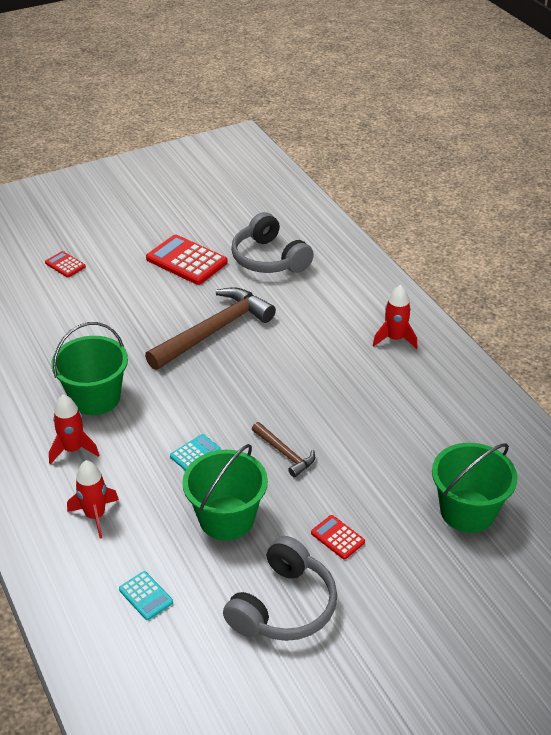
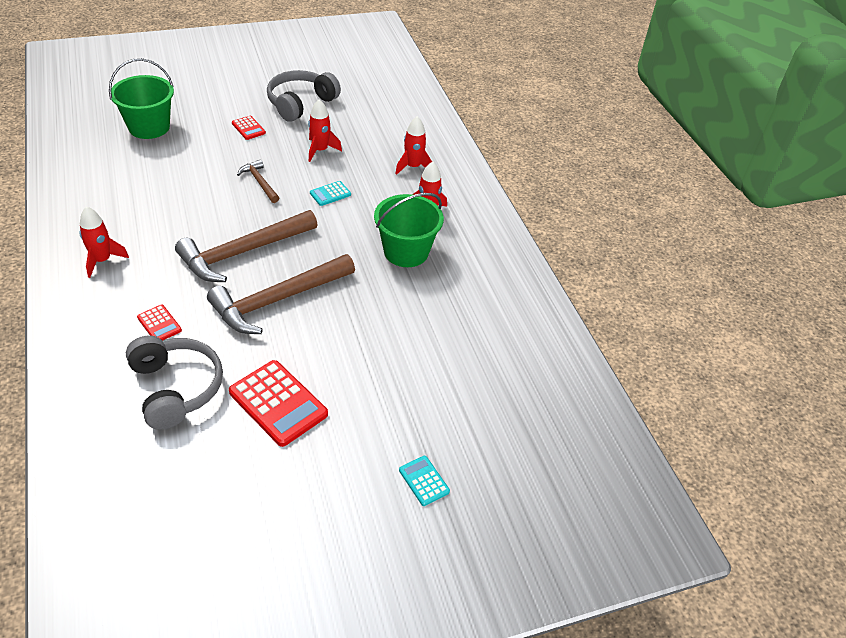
camera: 175 degrees left, 5 degrees up
(65, 265) = (429, 423): red calculator -> red calculator (159, 324)
(145, 596) = (384, 121): turquoise calculator -> turquoise calculator (424, 481)
(226, 518) = (320, 150): green bucket -> red rocket
(266, 368) = (243, 252): none -> brown hammer

